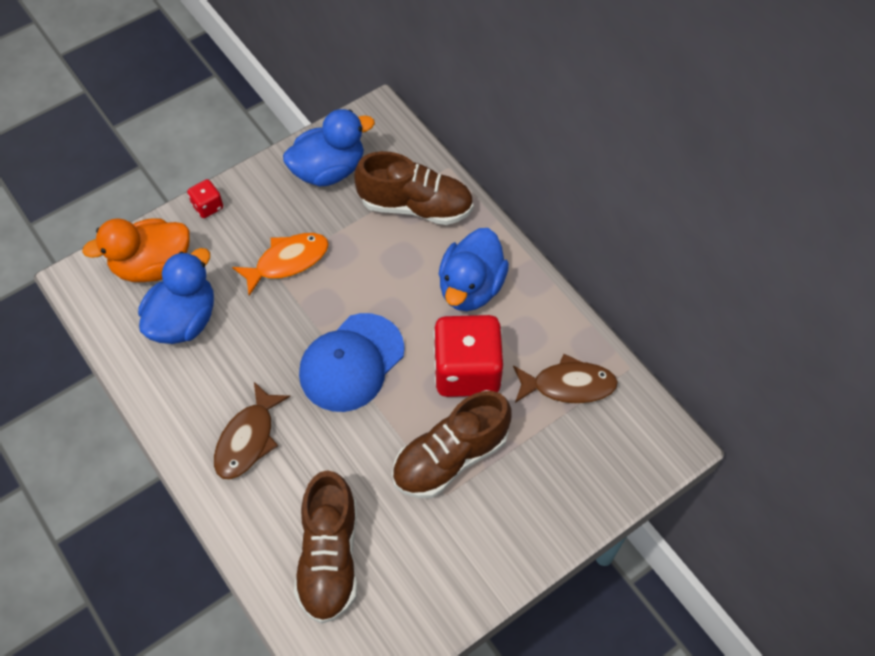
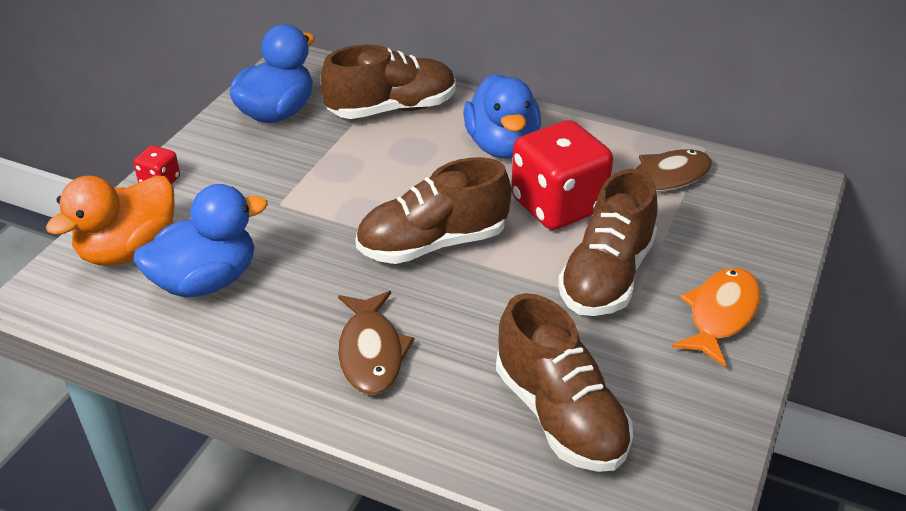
camera: 30 degrees left, 20 degrees down
(184, 320) = (206, 281): blue duck -> blue duck turned 60 degrees clockwise
(287, 262) = (290, 193): orange fish -> orange fish (720, 315)
(351, 362) = (432, 244): blue cap -> brown shoe

